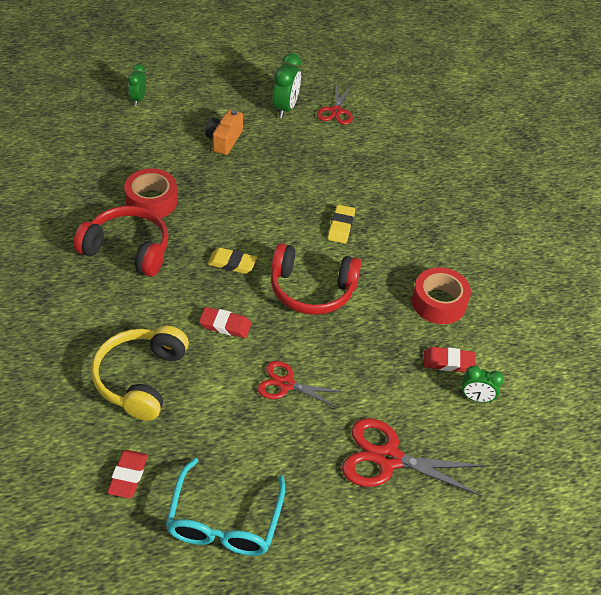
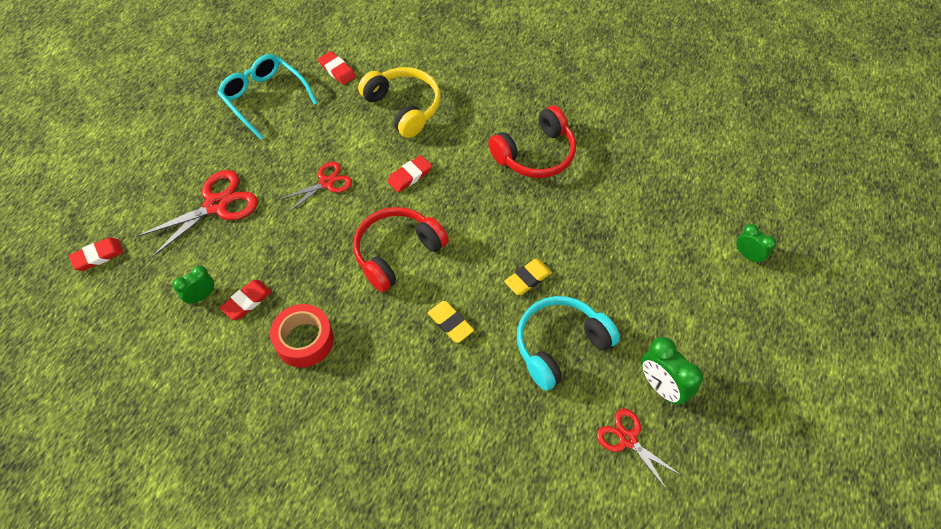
camera: 130 degrees right, 10 degrees up
(151, 201) = (584, 196): red tape -> none
(224, 140) = (638, 296): orange camera -> none
(232, 263) = (469, 214): yellow eraser -> yellow eraser (528, 278)
(301, 163) = (560, 345): none -> turquoise headphones
(527, 517) = (98, 256): none -> red eraser

